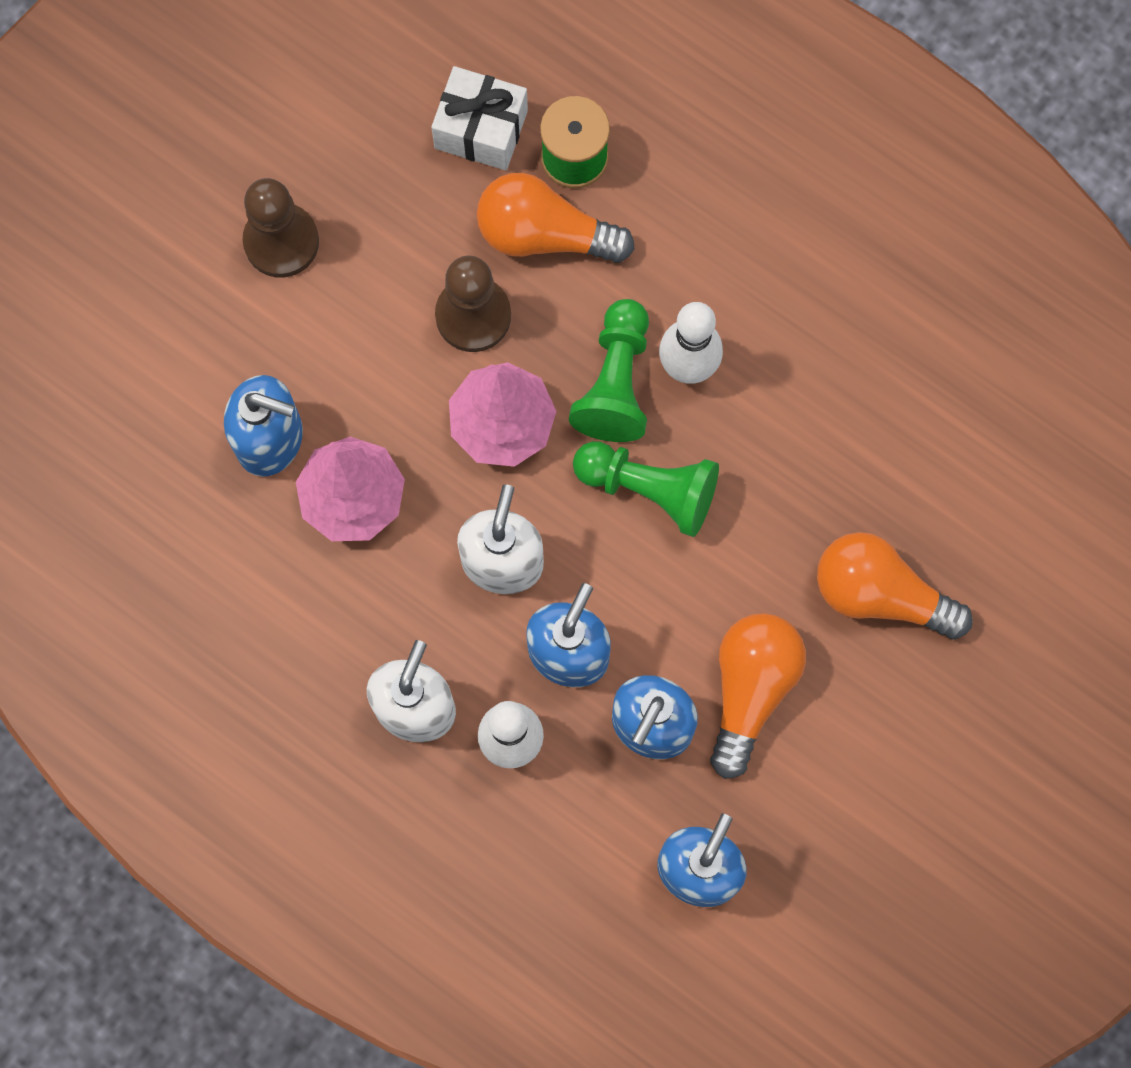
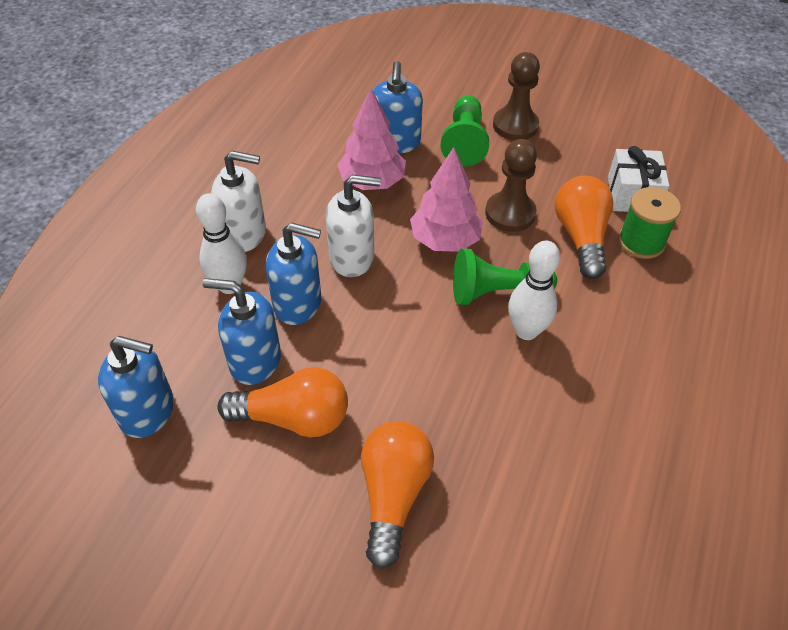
camera: 75 degrees right, 25 degrees down
(650, 489) = (428, 326): green pawn -> green pawn (464, 142)

